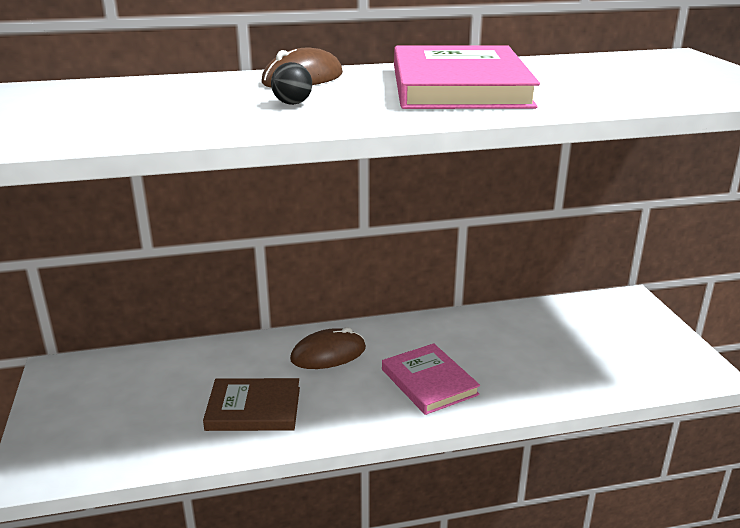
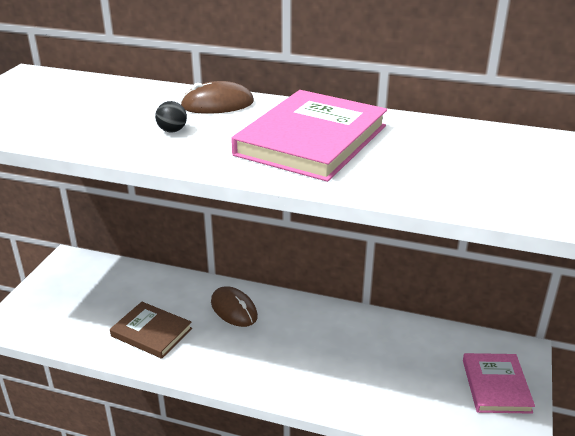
camera: 30 degrees right, 5 degrees up
(328, 354) = (234, 309): brown mouse -> brown mouse turned 45 degrees clockwise
(429, 382) = (281, 359): pink book -> pink book (496, 385)

